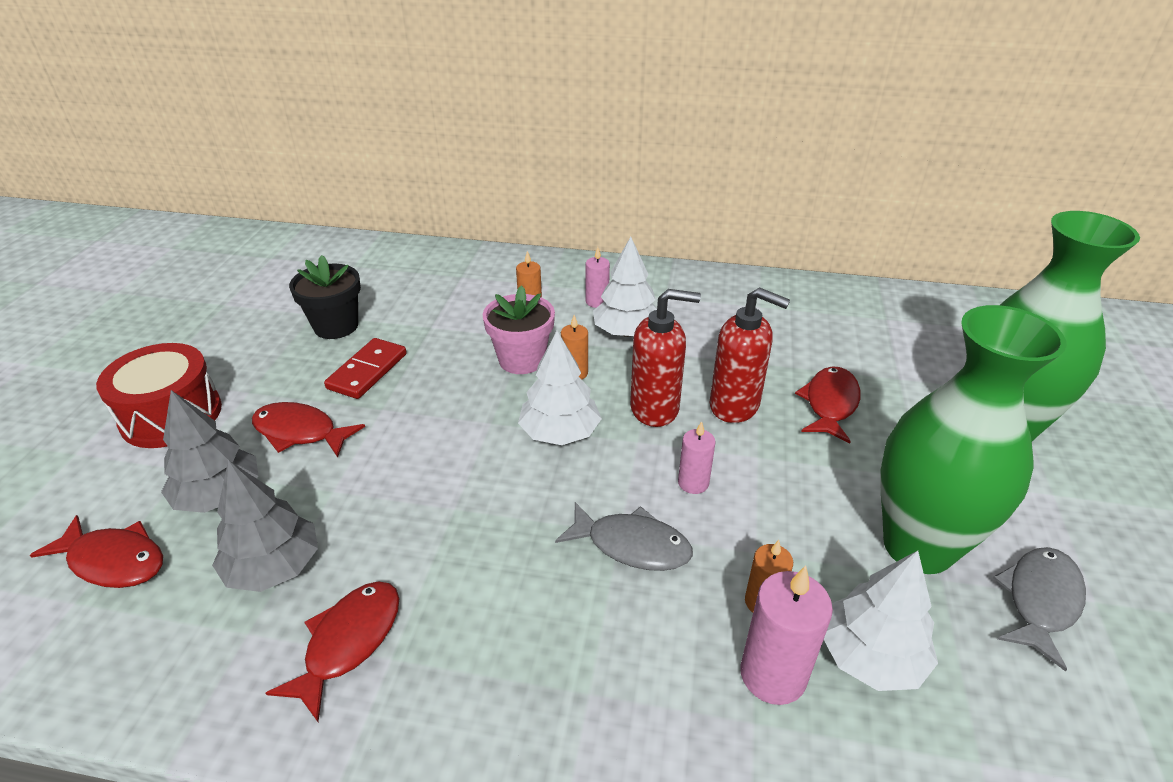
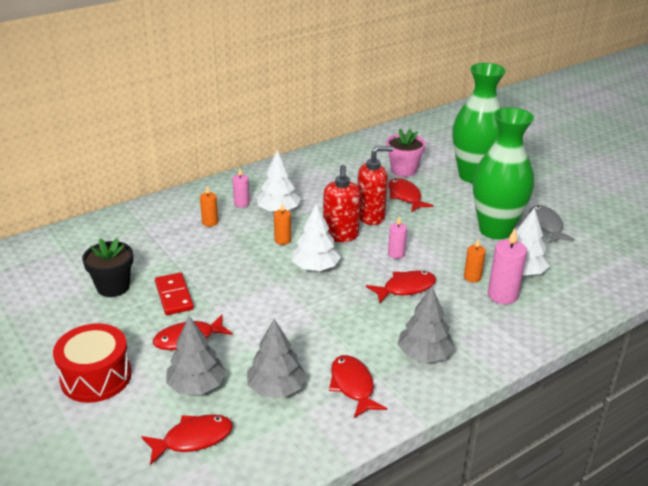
camera: 45 degrees left, 5 degrees down
(504, 676) = (424, 354): none -> grey tree
(522, 360) = (247, 248): pink flower pot -> pink flower pot (403, 170)
(632, 545) = (405, 288): grey fish -> red fish
(655, 408) = (340, 235): red soap dispenser -> red soap dispenser turned 135 degrees clockwise

